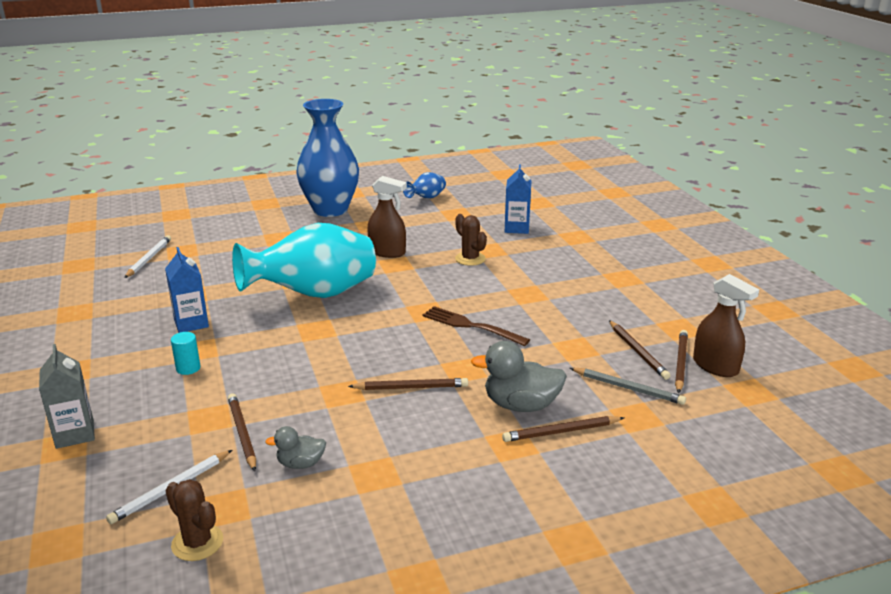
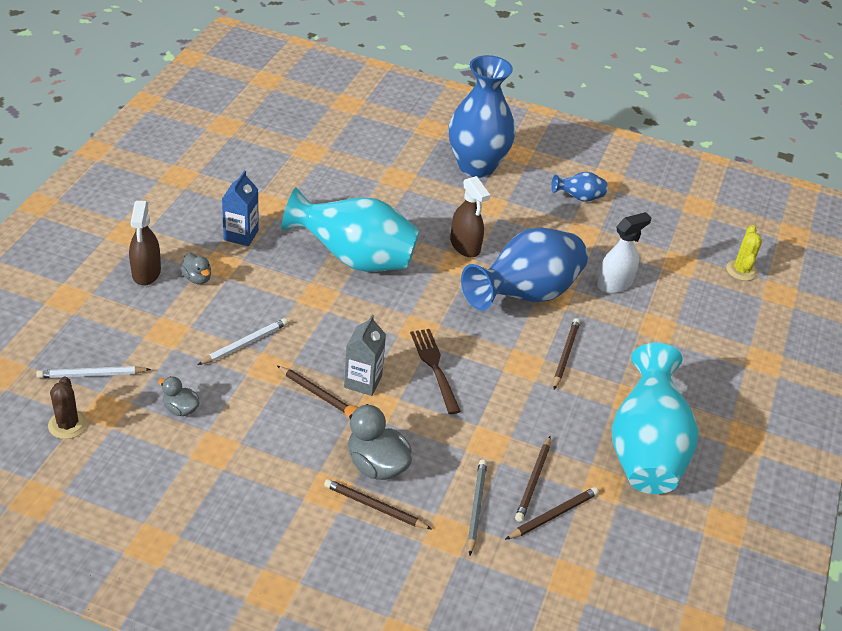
camera: 35 degrees right, 15 degrees up
(75, 434) = (81, 292): grey carton -> grey carton (363, 381)
(149, 259) = (278, 146): white pencil -> white pencil (245, 344)
(188, 368) = (197, 278): turquoise cylinder -> grey duck
(242, 433) = (173, 359): brown pencil -> brown pencil (565, 354)
(470, 259) = (525, 295): brown cactus -> blue vase
(516, 228) = (614, 284): blue carton -> white spray bottle
(577, 191) = (741, 270): none -> yellow cactus
(628, 388) = (476, 507): grey pencil -> grey pencil turned 150 degrees counterclockwise
(672, 298) = (645, 450): none -> turquoise vase
(715, 366) = (577, 539): brown spray bottle -> brown spray bottle (146, 272)

